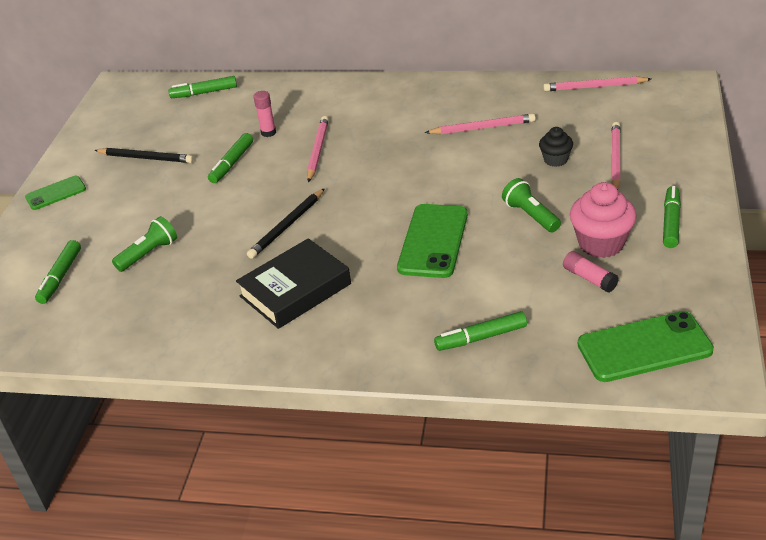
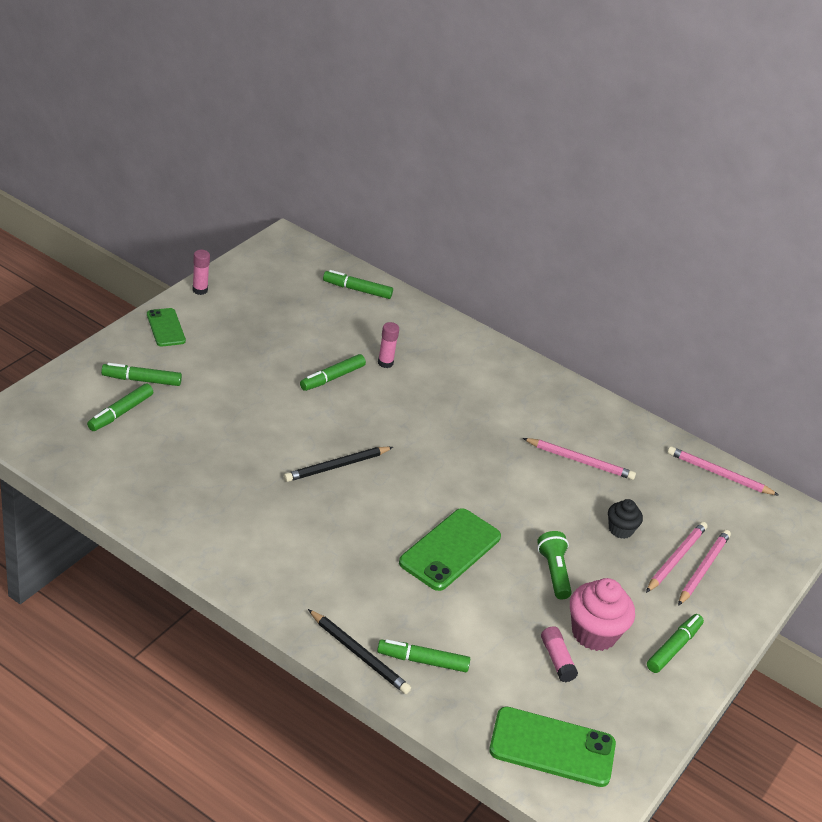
camera: 15 degrees right, 0 degrees up
(56, 193) = (165, 328): green phone -> green phone turned 75 degrees clockwise
(62, 242) = (141, 380): none -> green marker
(67, 152) = (200, 290): none -> pink glue stick
(146, 158) = (263, 332): black pencil -> black pencil (359, 654)
(149, 254) = (205, 430): green flashlight -> none
(295, 290) = (301, 531): black book -> none
(317, 151) = (415, 405): pink pencil -> pink pencil (703, 569)

